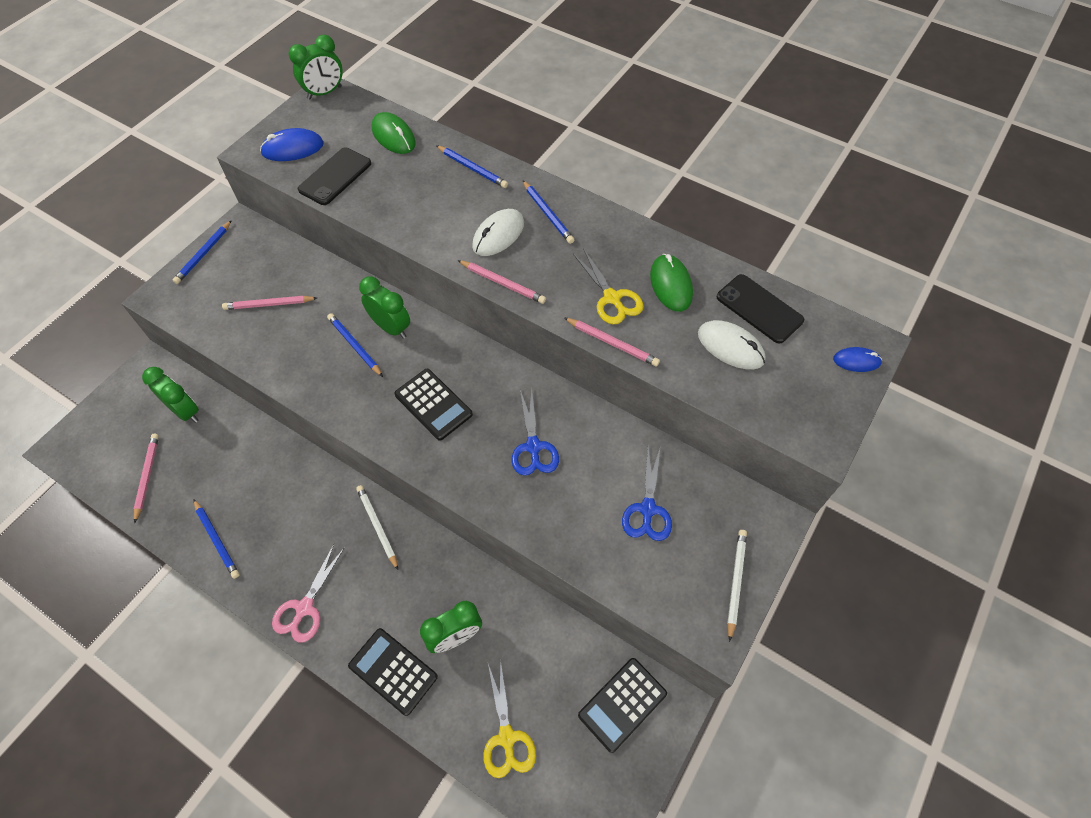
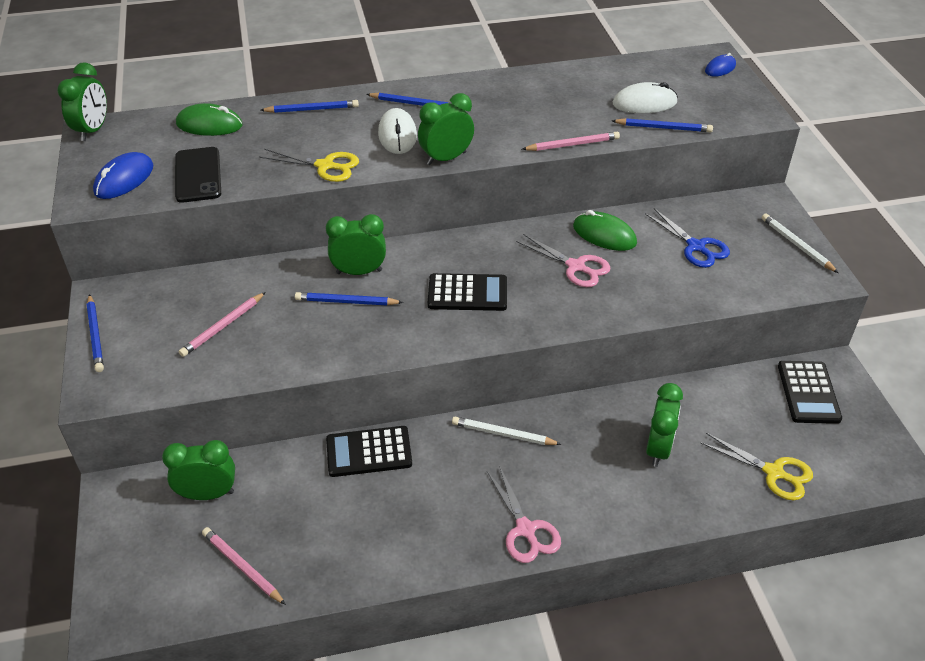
camera: 45 degrees left, 15 degrees down
(217, 540) = (382, 552): blue pencil -> blue pencil (663, 128)
(393, 671) = (648, 506): black calculator -> black calculator (369, 452)
(503, 283) = (446, 158): pink pencil -> green clock
(533, 447) = (576, 266): blue scissors -> pink scissors
(612, 298) = (534, 122): yellow scissors -> yellow scissors (325, 166)
(671, 285) = (559, 94): green mouse -> green mouse (604, 235)
(759, 309) = (630, 75): black phone -> none

